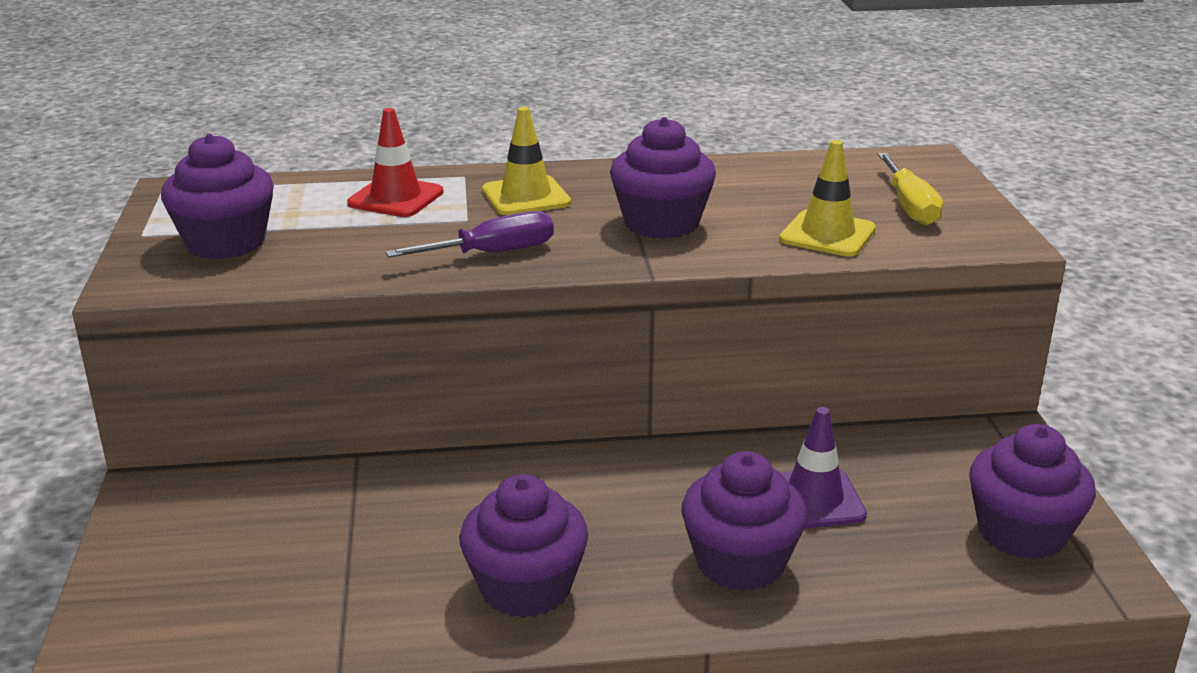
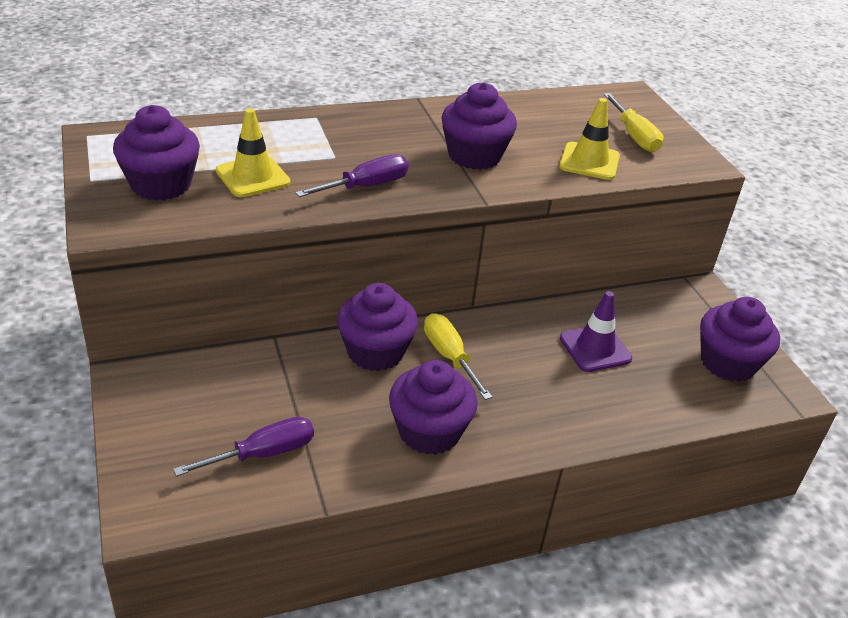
camera: 15 degrees left, 10 degrees up
(283, 595) = (263, 454): none -> purple screwdriver
(396, 198) = (274, 139): red traffic cone -> none
(526, 196) = (369, 135): yellow traffic cone -> yellow traffic cone (253, 177)
(591, 495) = (449, 356): none -> yellow screwdriver
(740, 562) = (563, 400): purple cupcake -> purple cupcake (375, 352)

